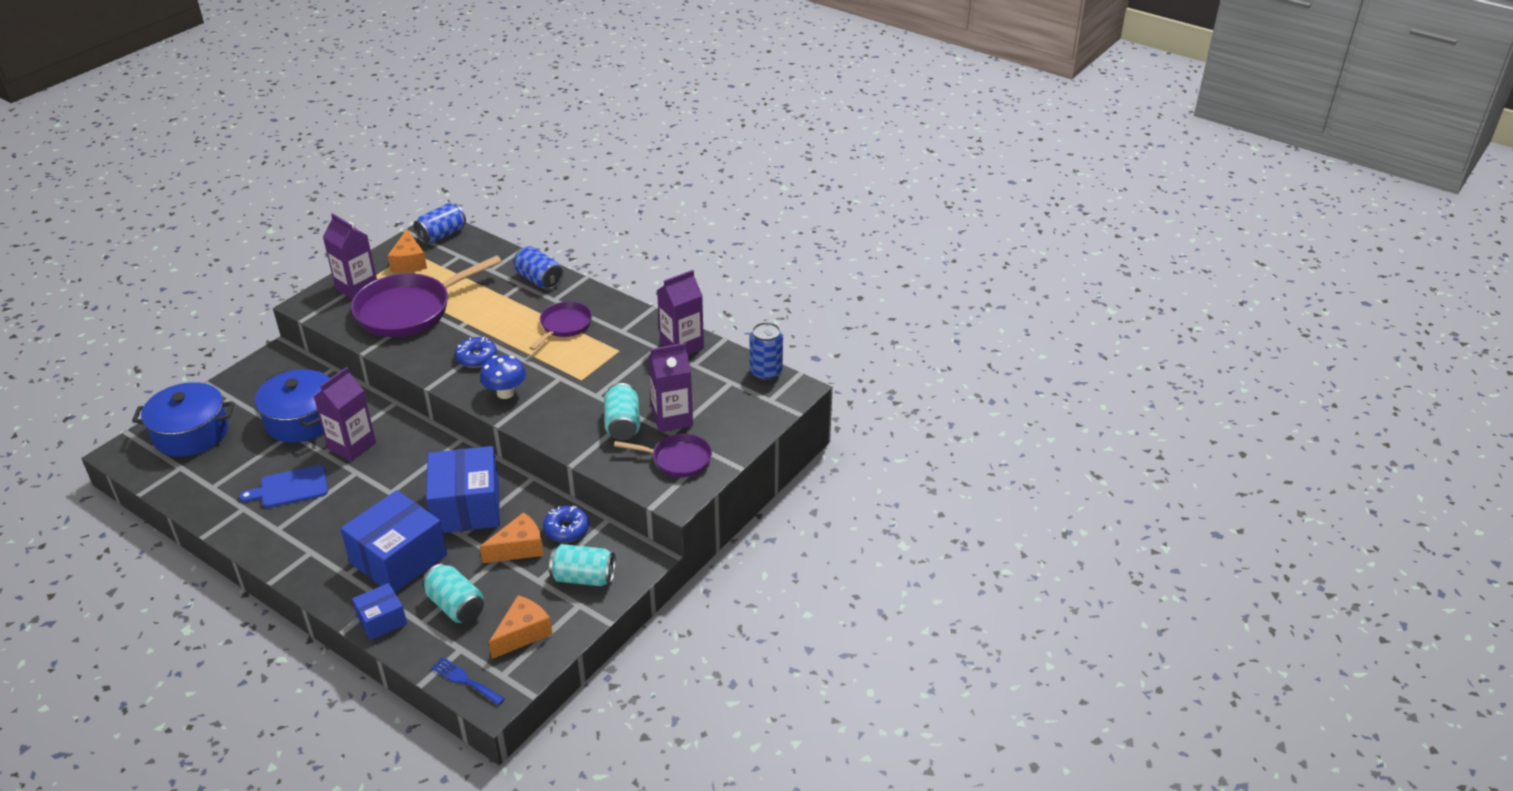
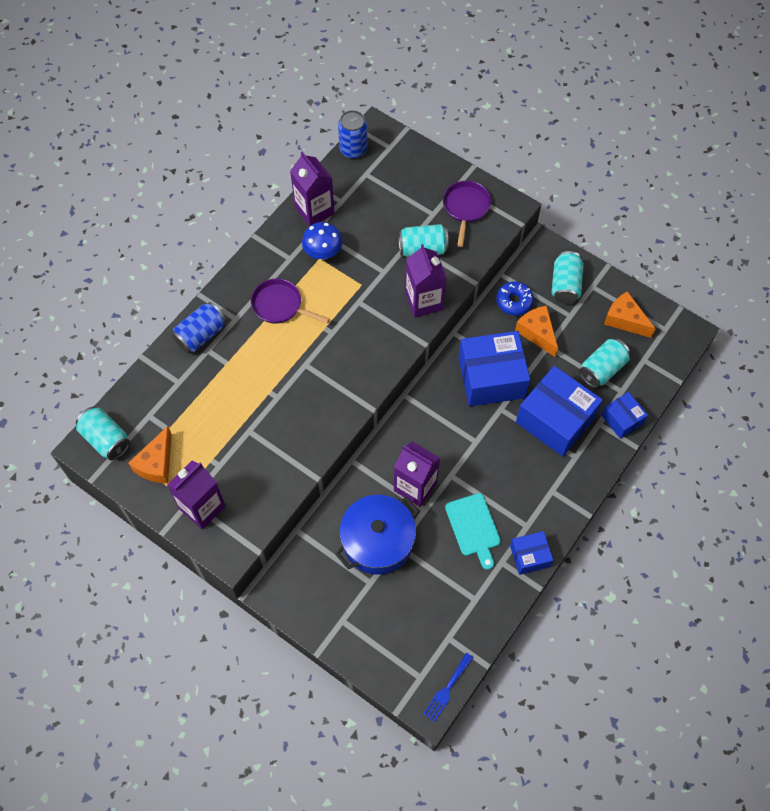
camera: 90 degrees left, 25 degrees up
(191, 433) = (398, 643): blue pot -> none
(241, 530) = (530, 556): none -> blue box
(290, 488) = (473, 528): blue cutting board -> turquoise cutting board
(409, 262) = (156, 463): orange cheese -> orange cheese turned 120 degrees clockwise
(409, 310) = (246, 447): purple pan -> none
(442, 235) = (106, 439): blue can -> turquoise can
(465, 680) = (673, 352): blue fork -> blue fork (447, 690)
(476, 358) = (328, 374): blue donut -> none
(505, 393) = (380, 343): blue mushroom -> blue mushroom (323, 253)
(672, 418) = (414, 214): purple carton -> purple carton (424, 301)

